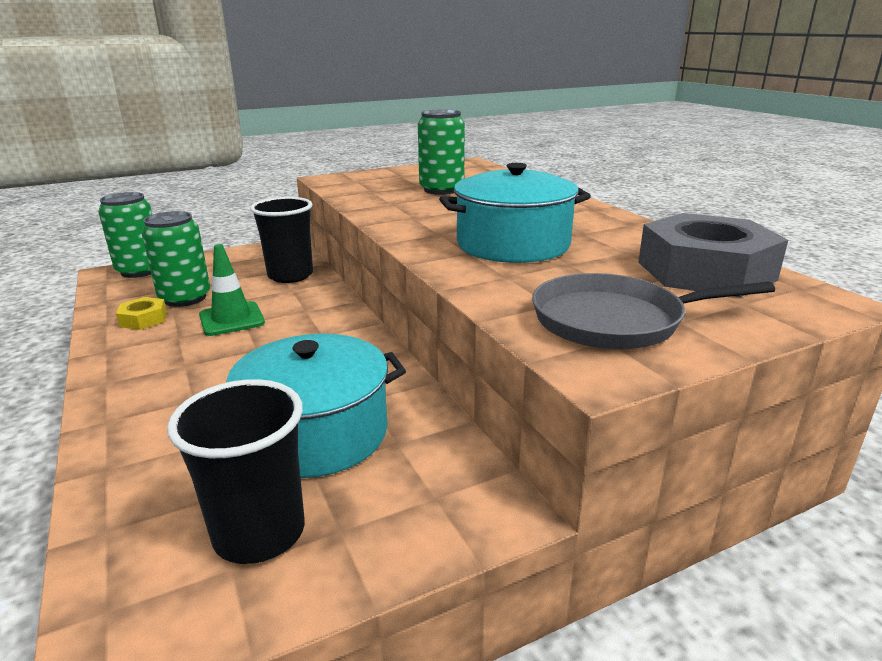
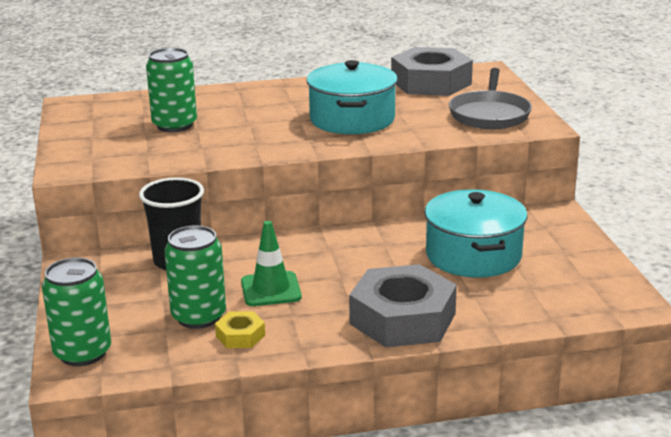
camera: 75 degrees left, 0 degrees up
(148, 398) = (402, 318): none -> grey nut
(259, 533) = (563, 272): black cup -> none

